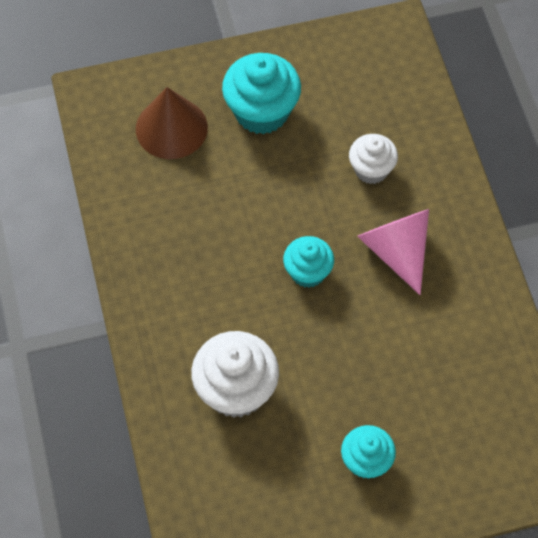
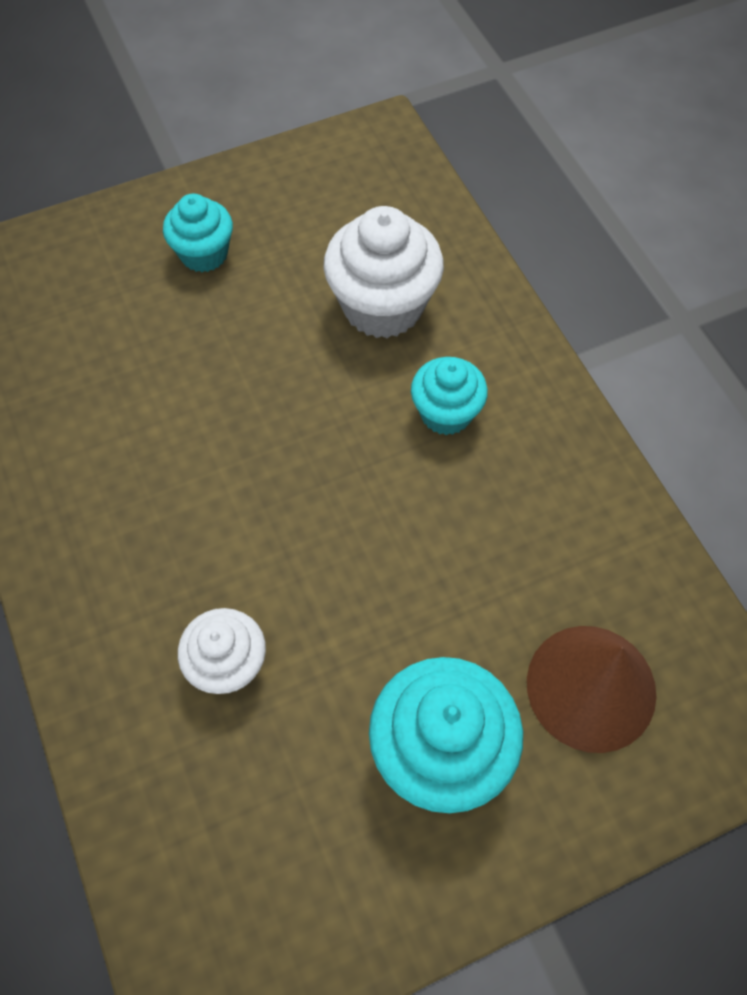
camera: 170 degrees right, 0 degrees up
(308, 272) = (311, 473): turquoise cupcake -> turquoise cupcake (446, 413)
(396, 251) = (178, 528): pink cone -> none

